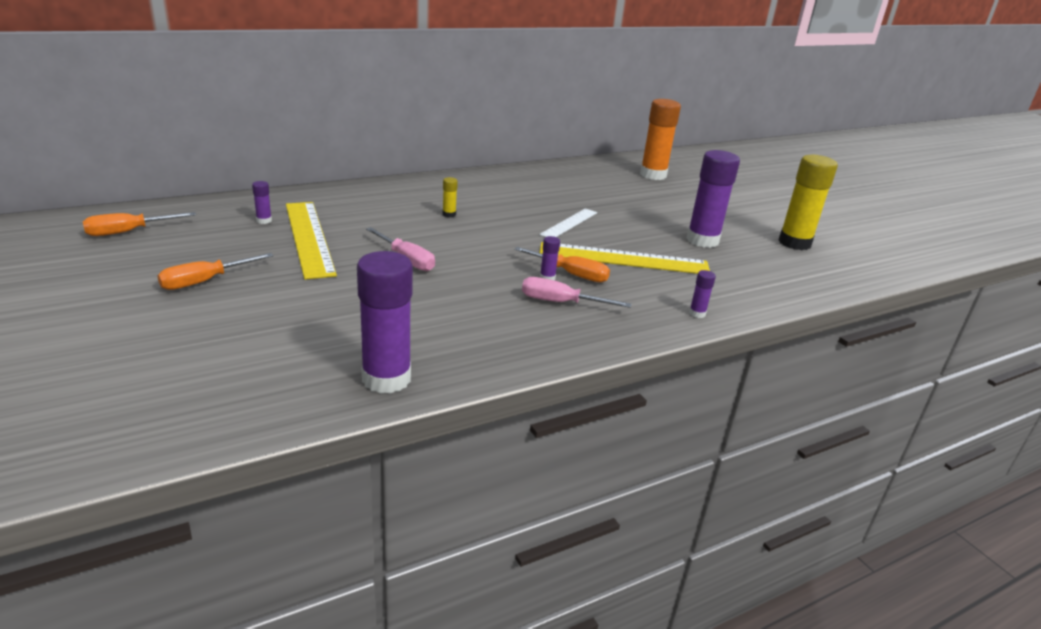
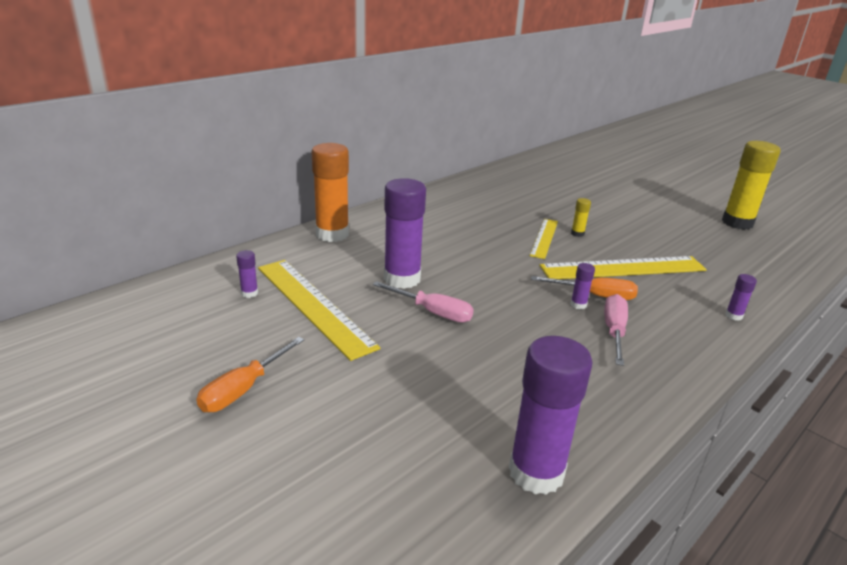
camera: 15 degrees left, 0 degrees up
(128, 232) = (104, 340): orange screwdriver -> none
(449, 214) = (429, 249): yellow glue stick -> yellow glue stick (577, 233)
(560, 302) = (614, 331): pink screwdriver -> pink screwdriver turned 105 degrees clockwise
(569, 223) = (544, 238): white ruler -> yellow ruler
(653, 175) = (568, 172): orange glue stick -> orange glue stick (332, 234)
(702, 240) = (667, 234): purple glue stick -> purple glue stick (402, 279)

